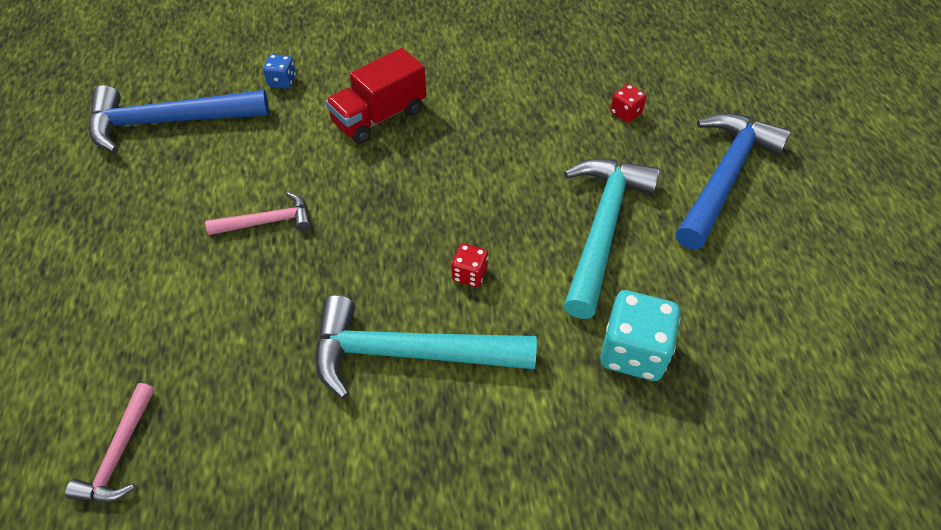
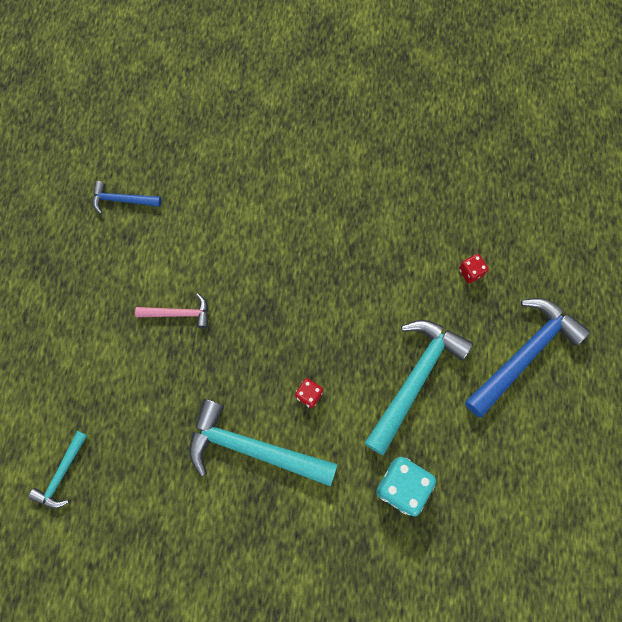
camera: 15 degrees right, 20 degrees up
(119, 454) = (62, 474): pink hammer -> turquoise hammer
(169, 122) = (122, 200): blue hammer -> blue hammer, size x0.52
(282, 81) = (212, 176): blue dice -> none
(379, 117) = (278, 231): red truck -> none

